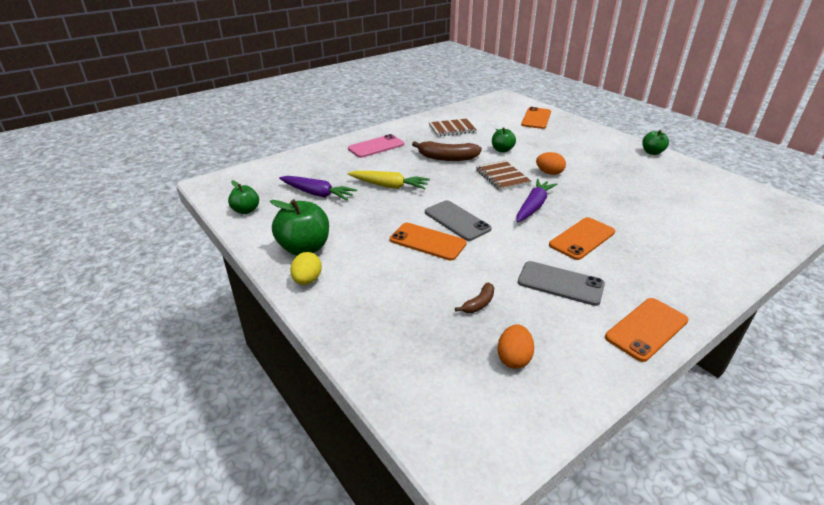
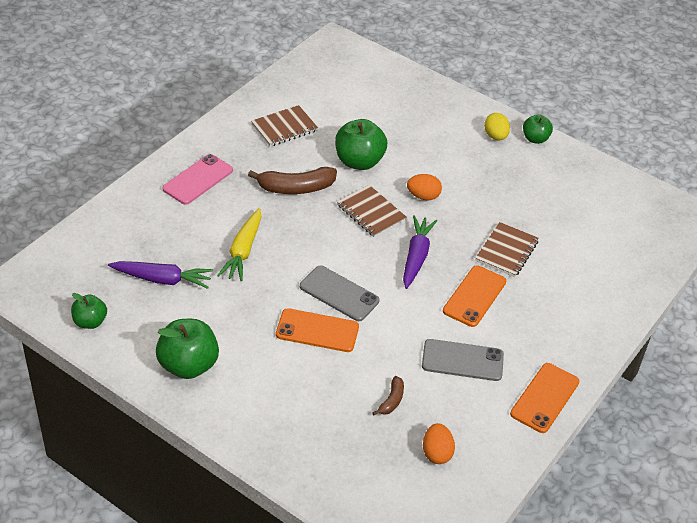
camera: 20 degrees left, 10 degrees up
(307, 280) = (212, 407): yellow egg -> yellow egg (495, 136)
(389, 186) = (243, 251): yellow carrot -> yellow carrot turned 105 degrees clockwise
(502, 150) = (359, 161): green apple -> green apple, size x1.70
(536, 118) = (387, 88): orange phone -> none
(618, 213) = (506, 251): none -> brown notebook

